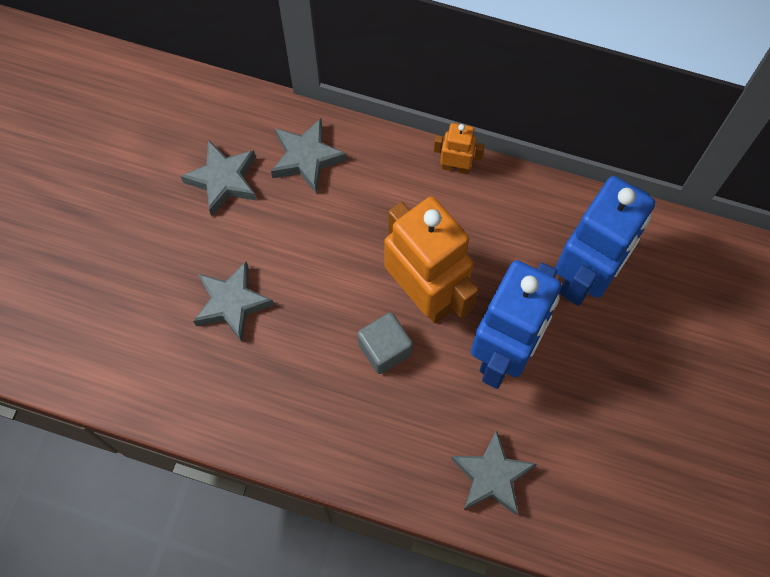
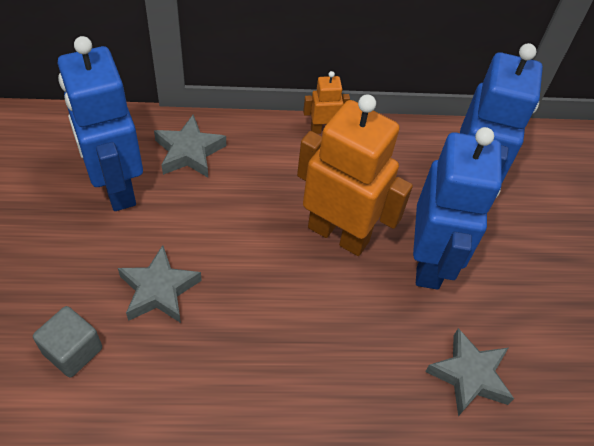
camera: 25 degrees left, 15 degrees down
(223, 180) = (116, 187): grey star -> blue robot
(385, 349) = (322, 290): grey cube -> grey cube (73, 351)

